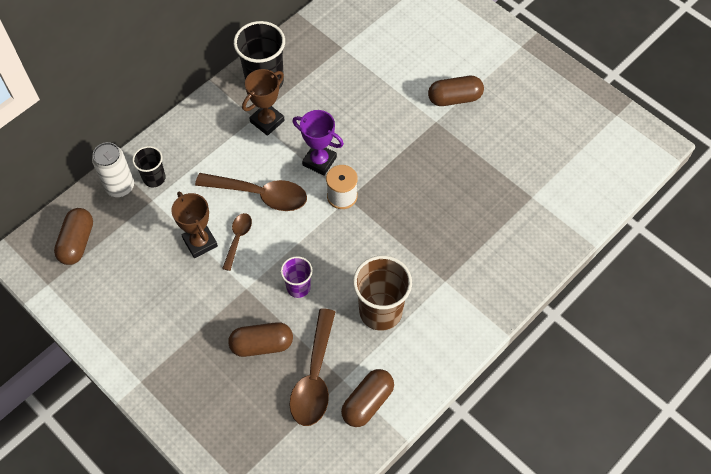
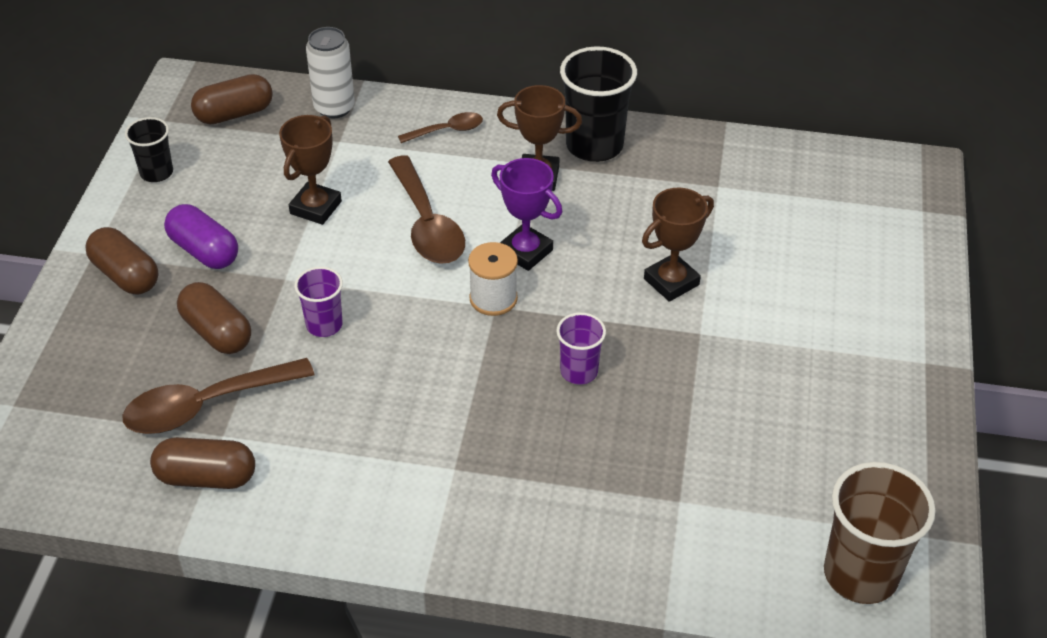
camera: 55 degrees right, 15 degrees down
(154, 178) = (369, 127): black cup -> black cup (156, 172)
(188, 319) = (204, 251): none -> purple capsule
(238, 238) = (348, 236): brown spoon -> brown spoon (447, 130)
(319, 161) = (525, 251): purple trophy -> purple trophy turned 45 degrees counterclockwise
(380, 311) = (352, 423): brown cup -> brown cup (860, 574)
(392, 111) = (671, 282): none -> brown trophy
(422, 188) = (579, 371): none -> purple cup
(454, 98) = (757, 334): brown capsule -> brown capsule (126, 275)

